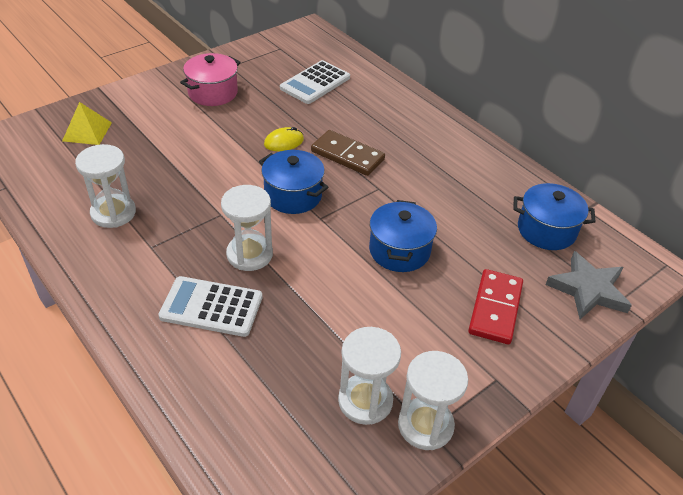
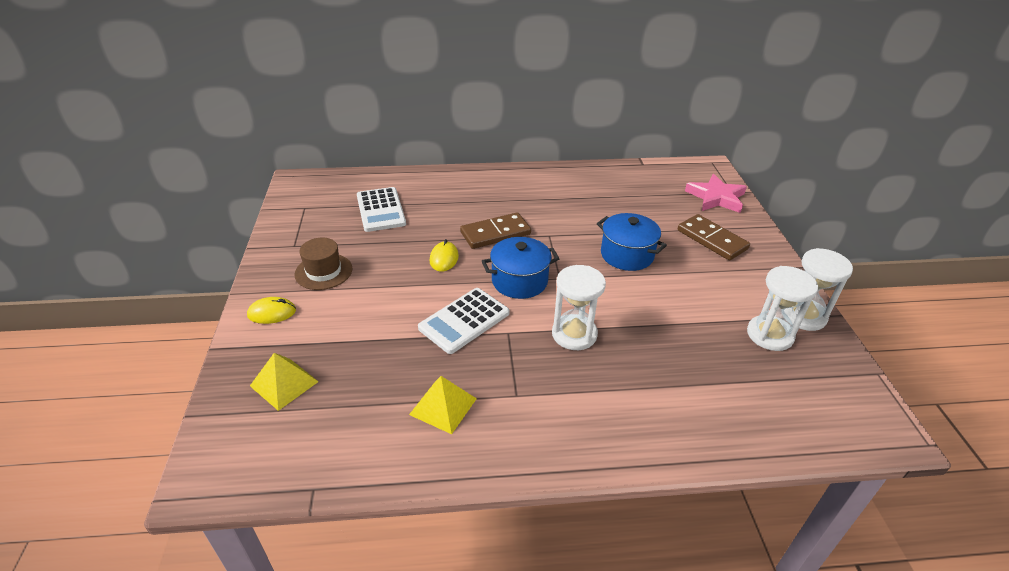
camera: 55 degrees left, 5 degrees down
(113, 213) = (443, 406): white hourglass -> yellow pyramid
(150, 93) = (272, 313): none -> yellow mouse
(211, 307) = (624, 382): white calculator -> white calculator (464, 321)
(213, 93) = (323, 271): pink pot -> brown hat
(495, 308) = (711, 240): red domino -> brown domino
(546, 230) = (651, 187): blue pot -> none
(588, 289) = (716, 197): grey star -> pink star

